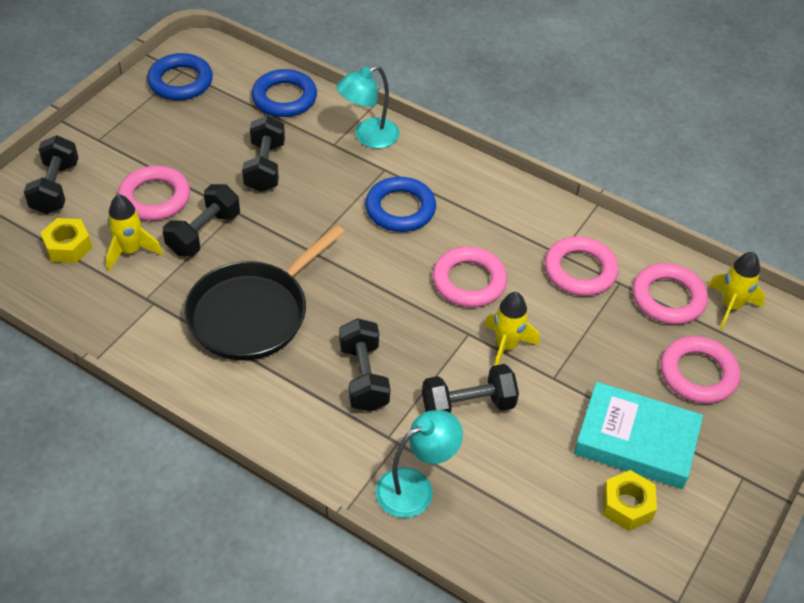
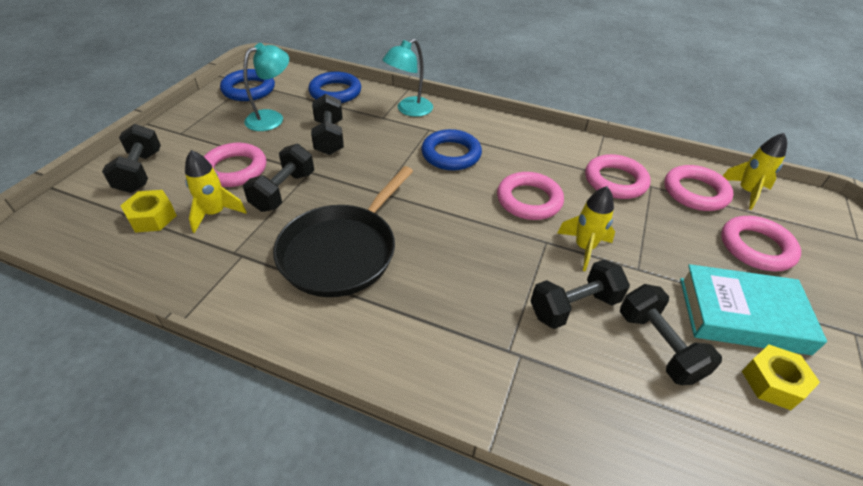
camera: 10 degrees left, 5 degrees down
(364, 377) = (465, 295): black dumbbell -> black dumbbell (658, 346)
(415, 487) = (557, 402): turquoise lamp -> turquoise lamp (272, 118)

